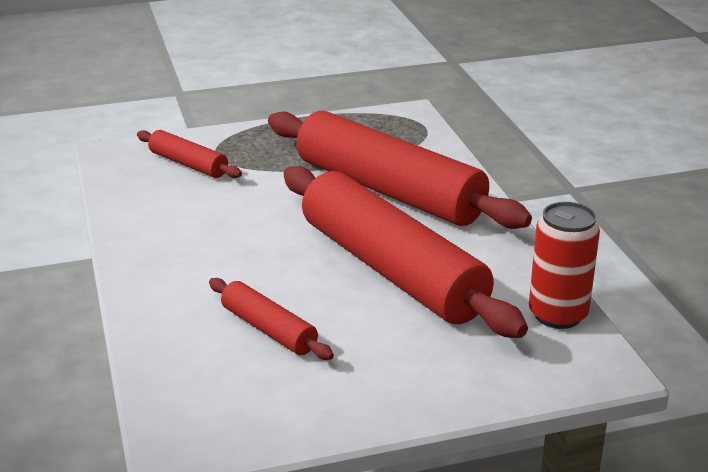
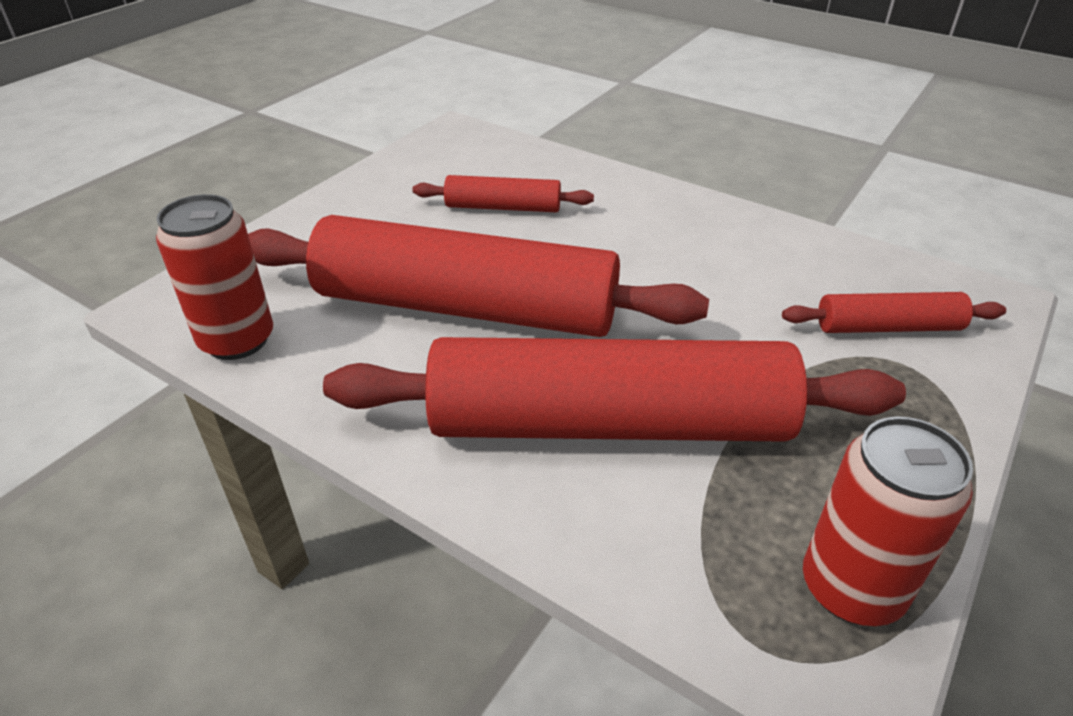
camera: 140 degrees right, 10 degrees up
(373, 123) = (851, 588): none -> red can

